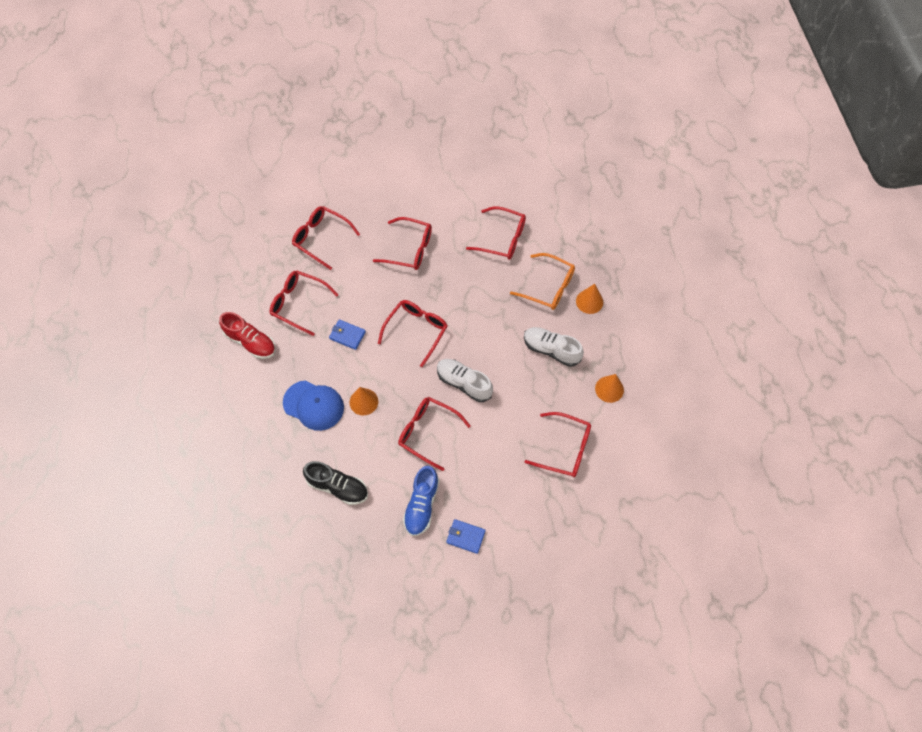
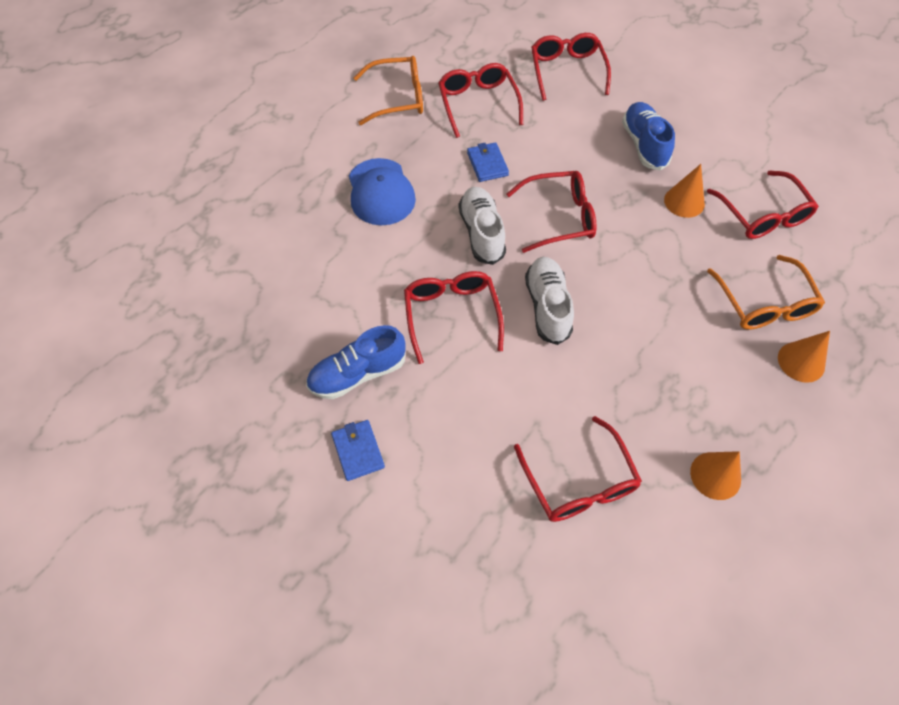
camera: 50 degrees right, 5 degrees down
(251, 342) = (398, 98): red shoe -> orange glasses
(338, 487) = (308, 278): black shoe -> none
(363, 401) = (428, 230): orange cone -> orange cone (684, 202)
(409, 249) = (644, 145): red glasses -> blue shoe
(551, 350) = (689, 367): white shoe -> white shoe (481, 233)

